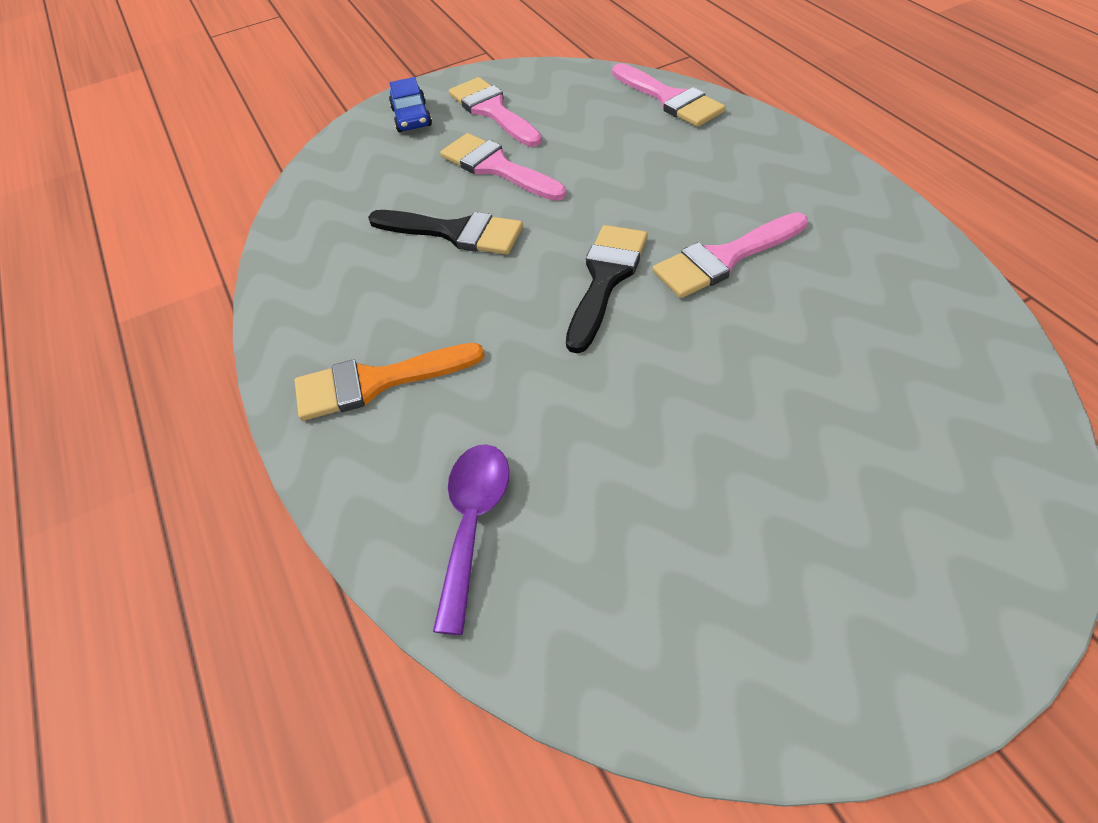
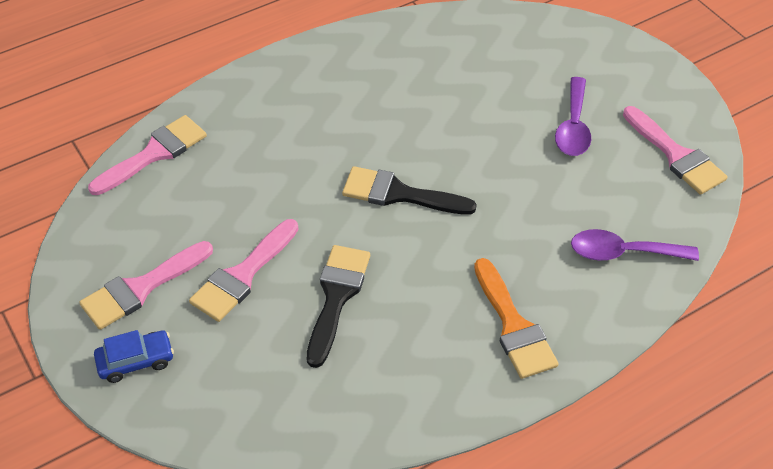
camera: 100 degrees left, 0 degrees up
(724, 258) = (378, 129): pink brush -> pink brush (676, 155)
(752, 486) = (573, 127): none -> purple spoon

